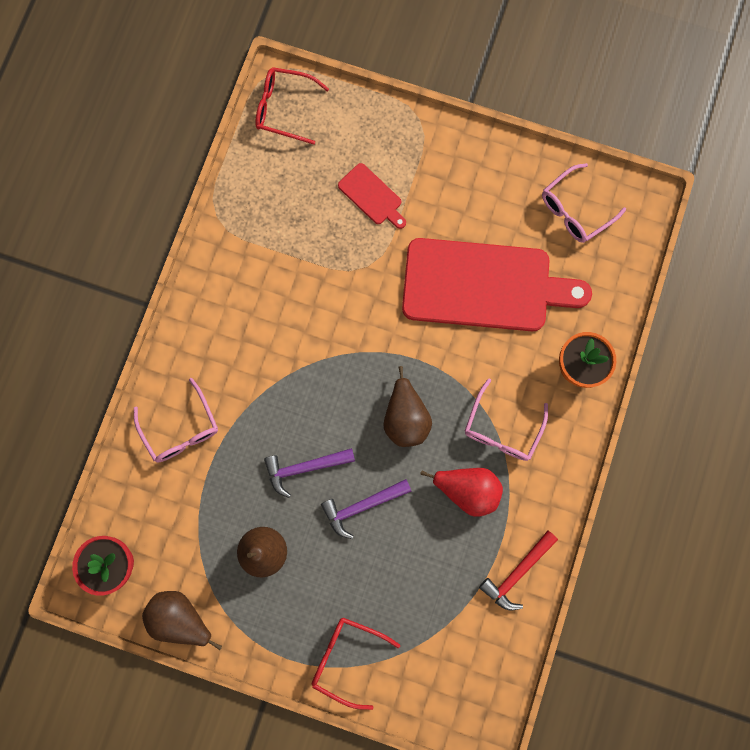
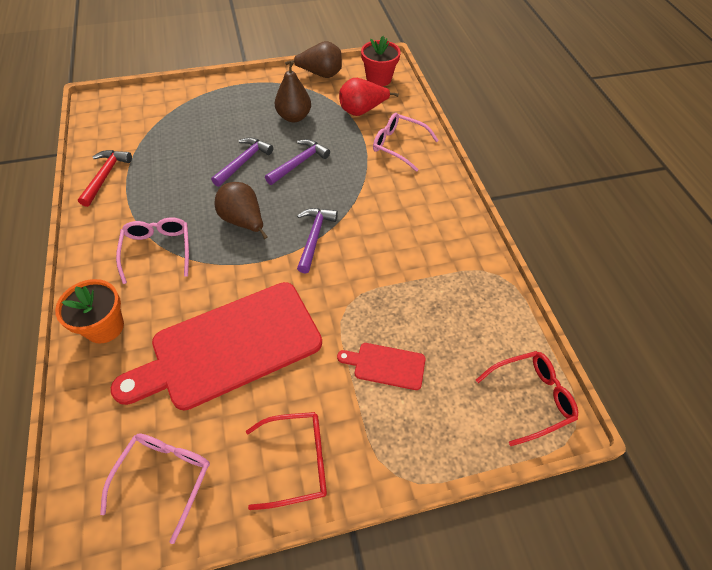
camera: 145 degrees right, 25 degrees down
(347, 658) = (206, 96): red glasses -> red glasses (297, 461)
(349, 357) = (314, 237): none -> purple hammer
(467, 489) = (168, 202): red pear -> red pear (362, 111)

